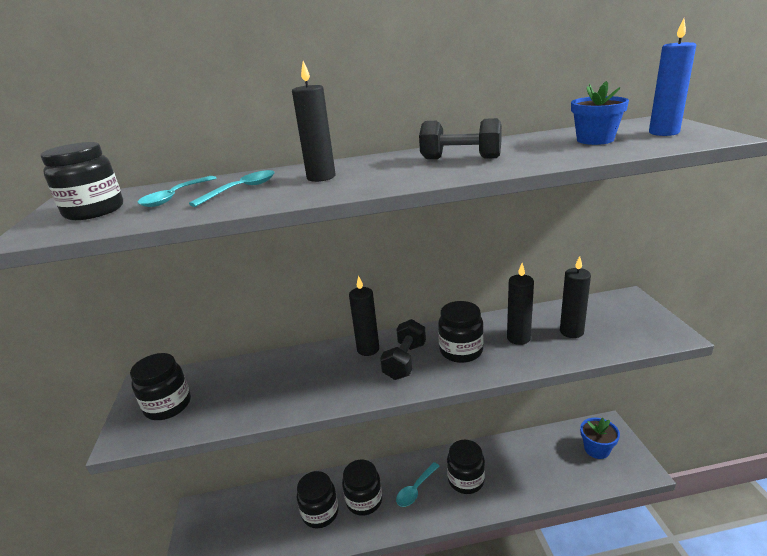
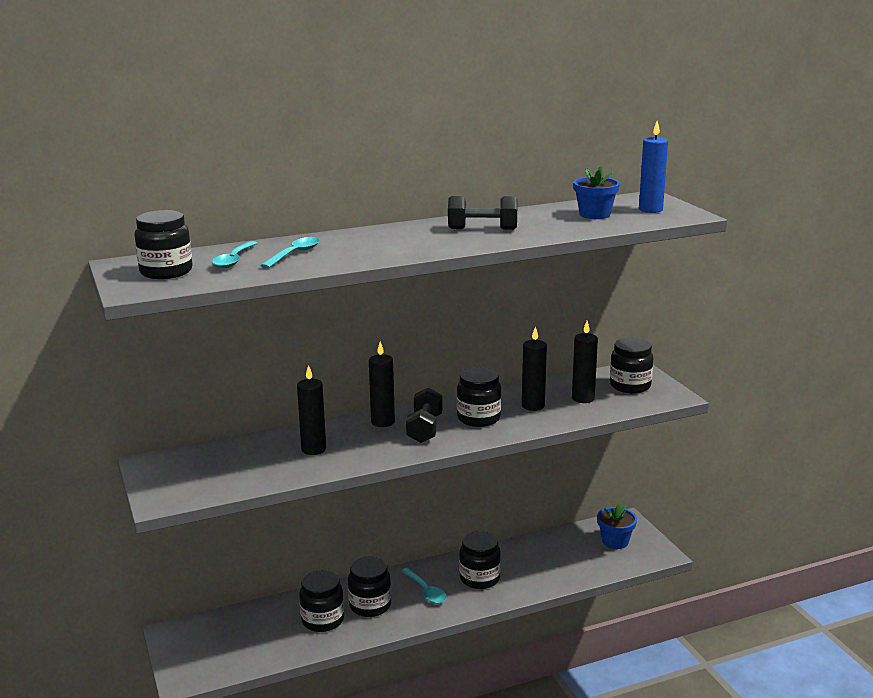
camera: 15 degrees left, 5 degrees down
(168, 405) = (189, 476): black jar -> black jar (630, 386)
(321, 177) = (363, 244): black candle -> black candle (313, 449)
(415, 489) = (426, 591): turquoise spoon -> turquoise spoon turned 60 degrees counterclockwise

